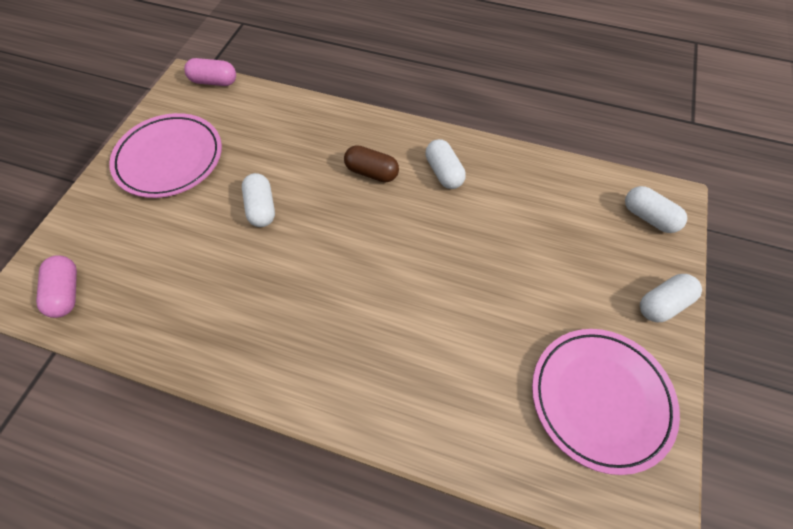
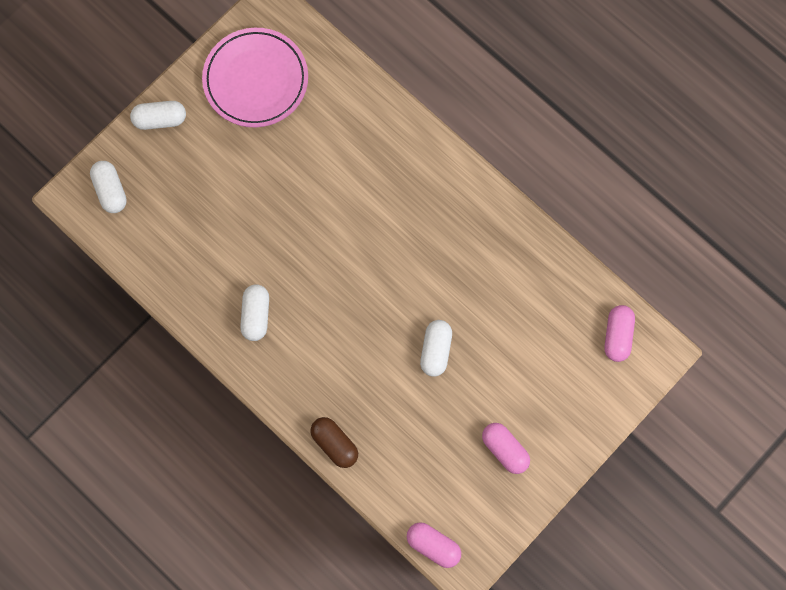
camera: 155 degrees left, 15 degrees up
(169, 159) = (505, 449): pink plate -> pink capsule
(371, 172) = (321, 345): brown capsule -> brown capsule (334, 444)

